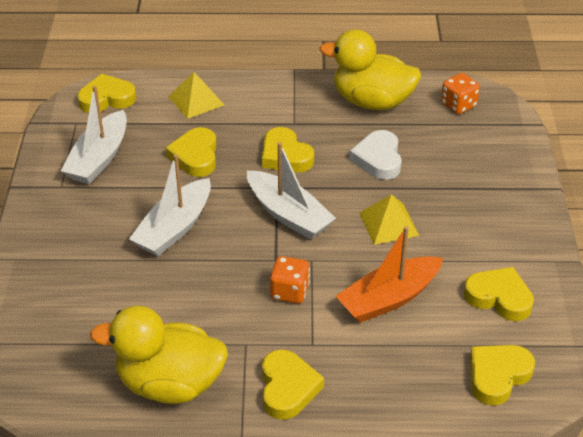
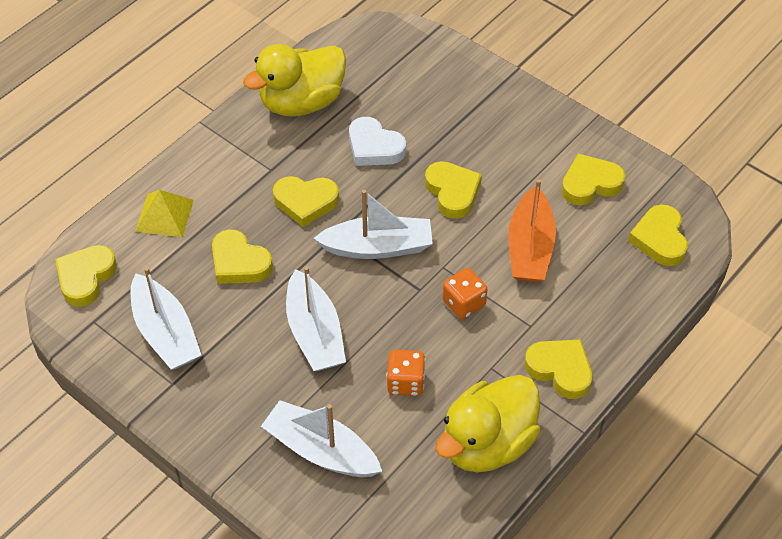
camera: 50 degrees left, 10 degrees up
(74, 292) = (321, 450): none -> white boat
(388, 223) = (452, 192): yellow pyramid -> yellow heart
(458, 105) = (366, 54): orange dice -> orange dice (405, 382)

